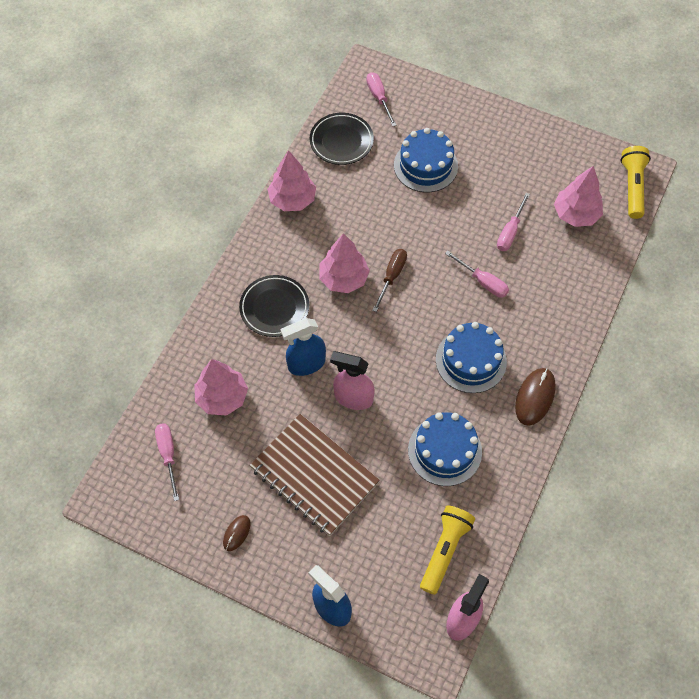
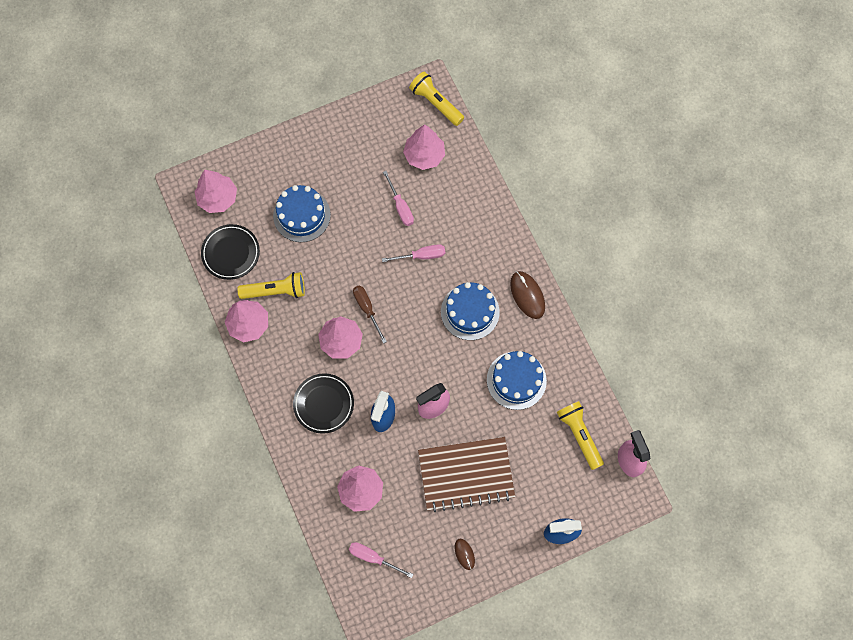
camera: 50 degrees left, 10 degrees up
(340, 197) = (275, 291): none -> yellow flashlight
(379, 98) = (218, 198): pink screwdriver -> pink tree

